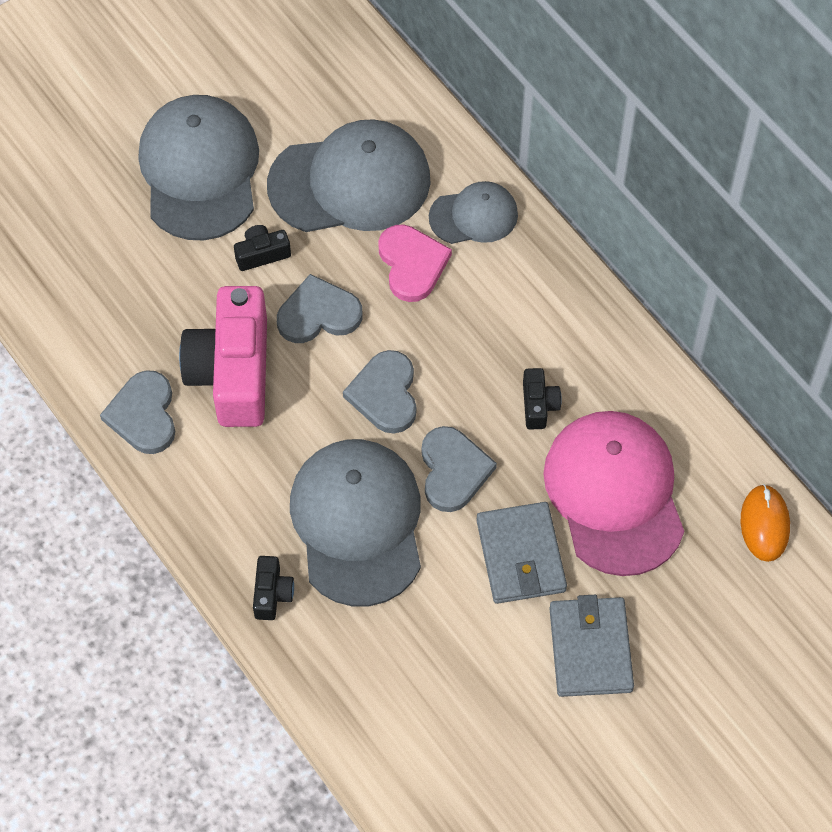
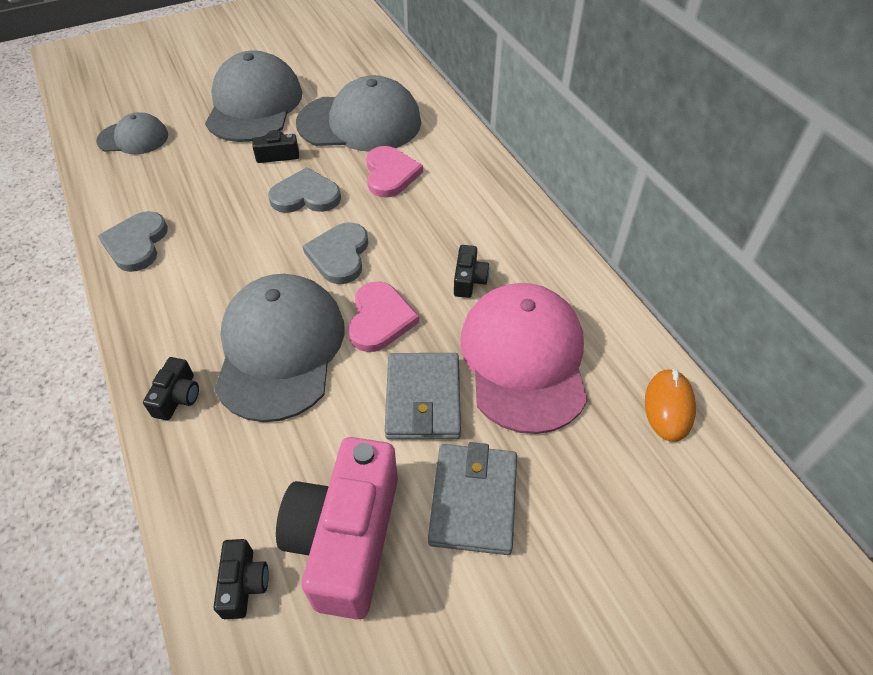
camera: 10 degrees right, 10 degrees down
(232, 372) = (222, 224): pink camera -> pink camera (346, 538)
(404, 756) = (243, 583): none -> black camera
(453, 470) = (380, 319): grey heart -> pink heart
(474, 216) = (447, 151): grey cap -> grey cap (133, 138)

